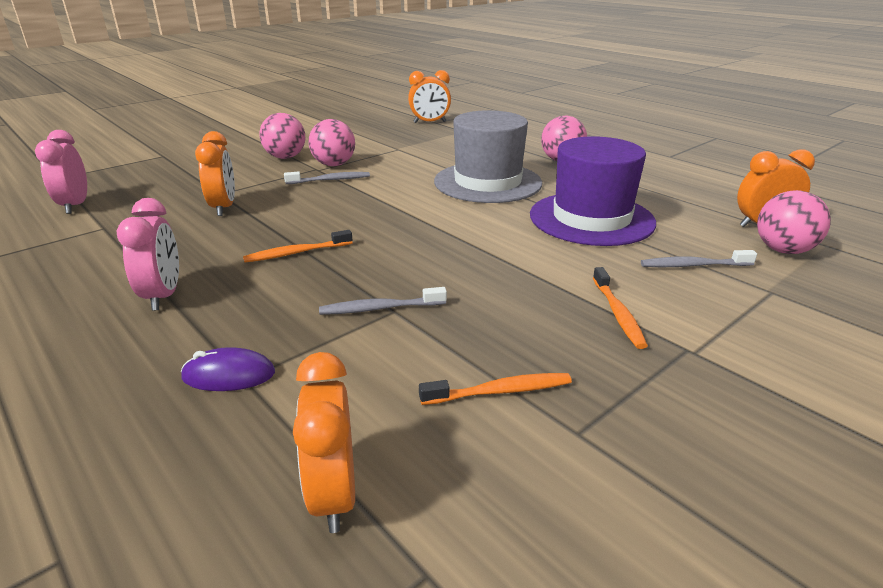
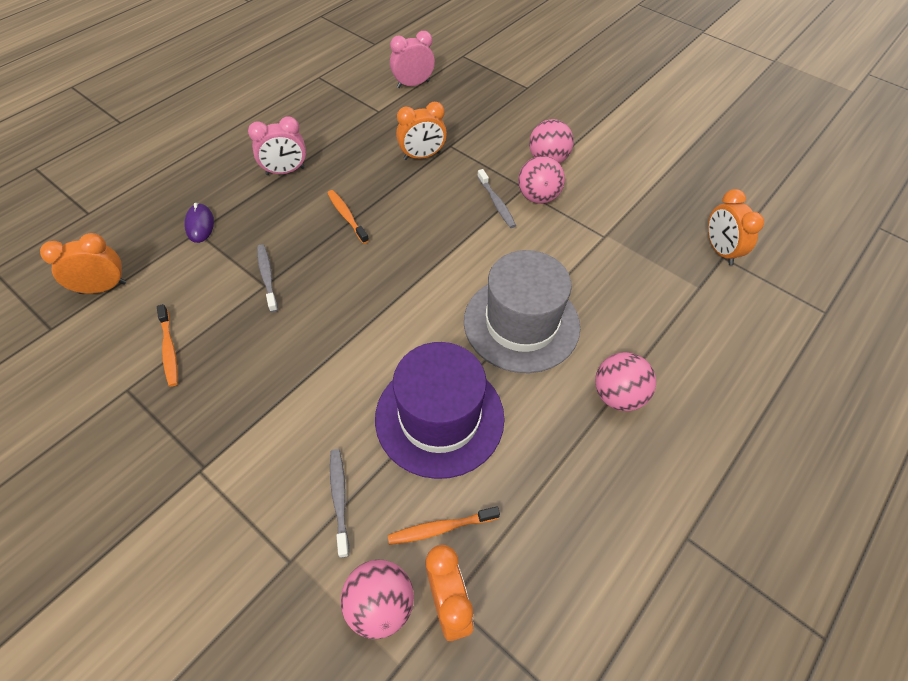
camera: 80 degrees right, 25 degrees up
(618, 314) = (255, 424): orange toothbrush -> orange toothbrush (441, 528)

